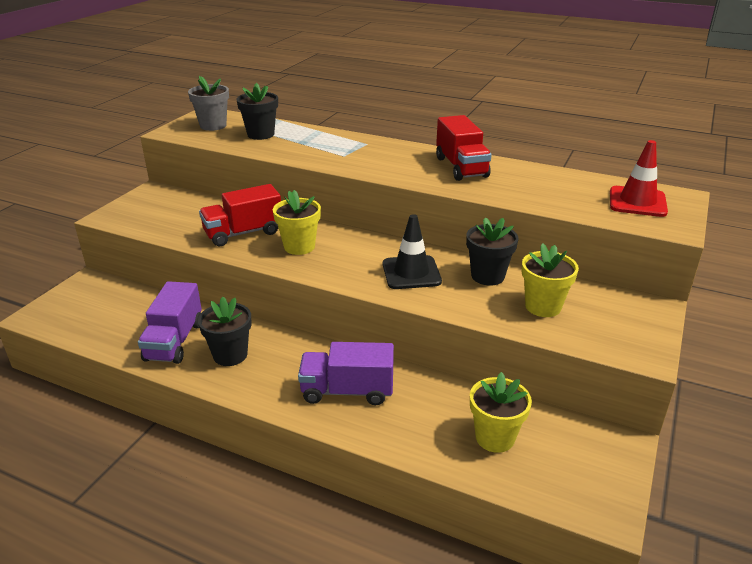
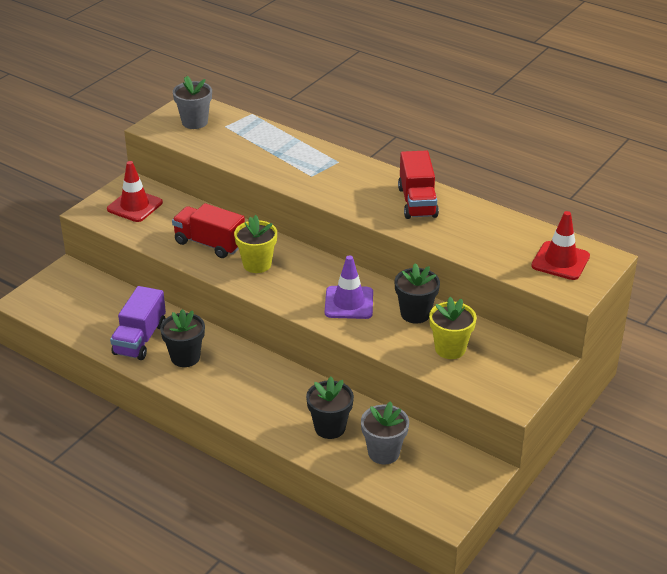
camera: 10 degrees right, 5 degrees up
(157, 208) = (135, 206): none -> red traffic cone
(243, 233) = (209, 244): red truck -> red truck turned 45 degrees clockwise
(260, 134) = (238, 139): black flower pot -> black flower pot (330, 428)
(347, 391) = (276, 400): purple truck -> none
(411, 273) = (349, 303): black traffic cone -> purple traffic cone
(495, 437) = (383, 452): yellow flower pot -> grey flower pot

